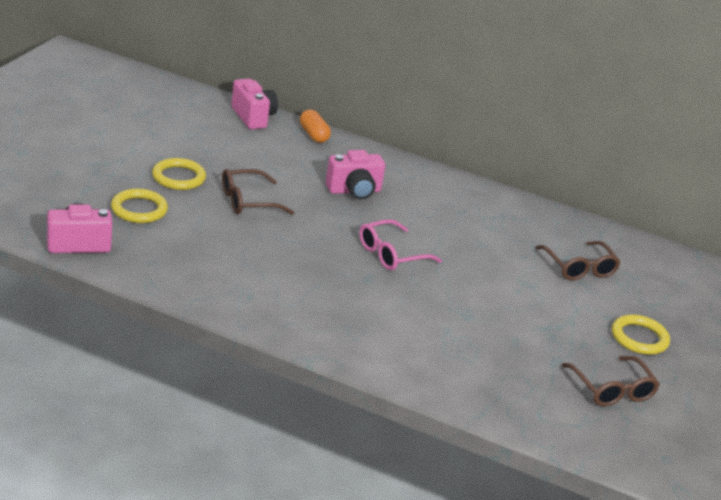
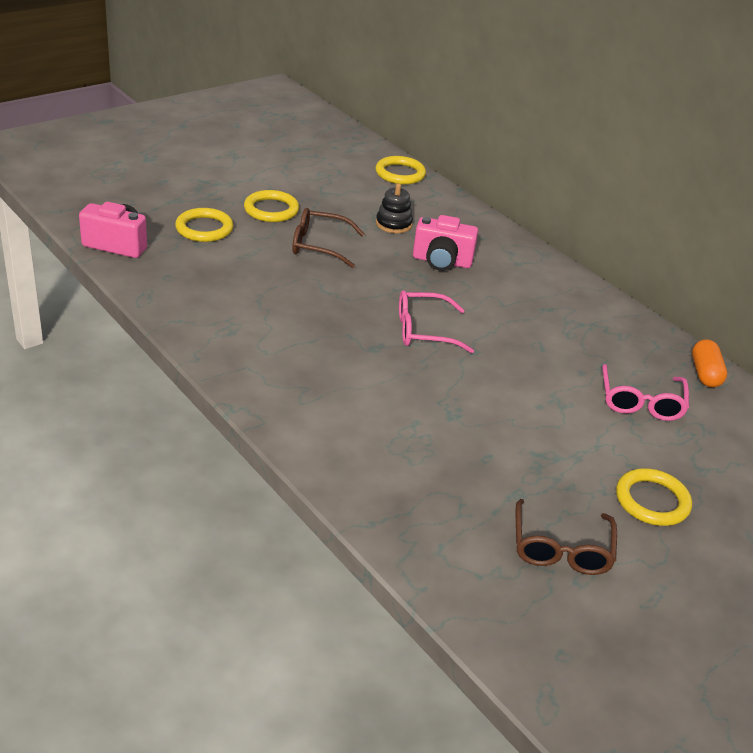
camera: 30 degrees right, 5 degrees up
(253, 117) = (400, 174): pink camera -> yellow ring
(289, 166) = (393, 224): none -> black stacking toy
(313, 135) = (448, 201): orange capsule -> orange capsule (705, 374)
(579, 268) = (641, 402): brown glasses -> pink glasses

